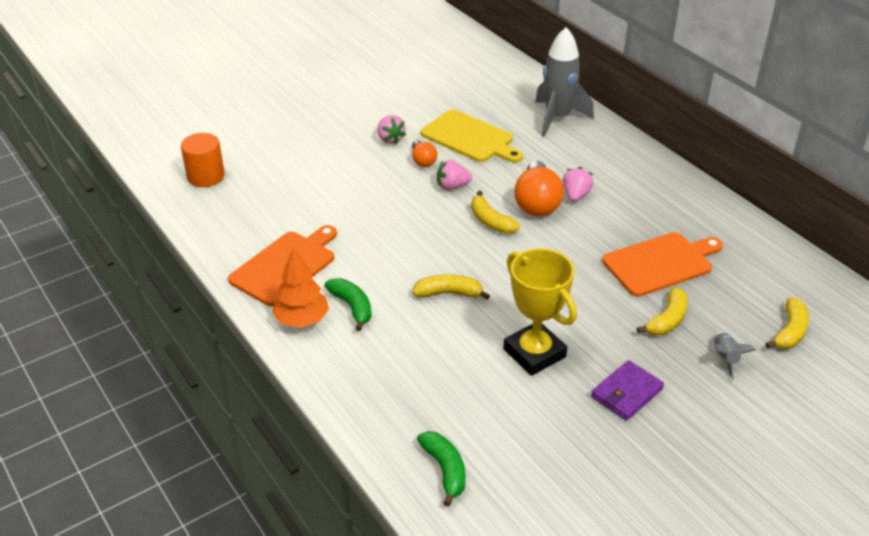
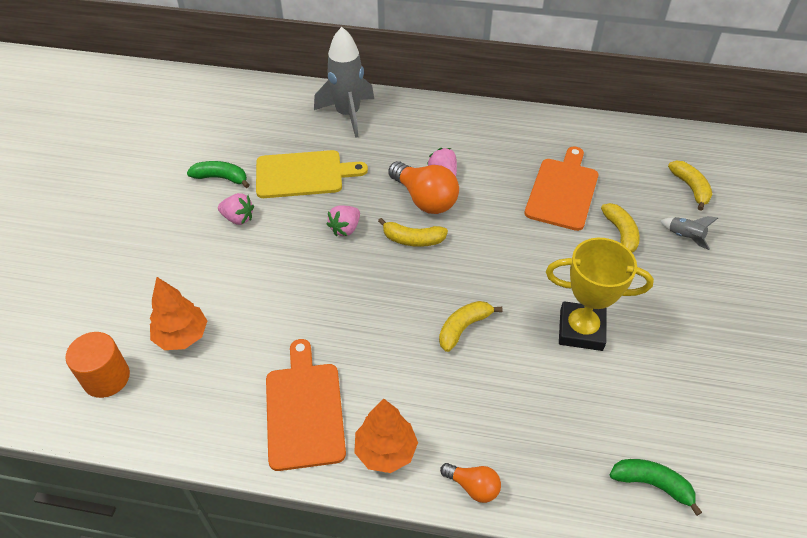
camera: 45 degrees left, 10 degrees up
(271, 182) = (182, 336): none -> orange tree
(352, 307) = (409, 402): green banana -> green banana (221, 178)
(423, 161) = (292, 221): orange light bulb -> orange light bulb (473, 486)
(626, 393) = (669, 312): purple wallet -> none

